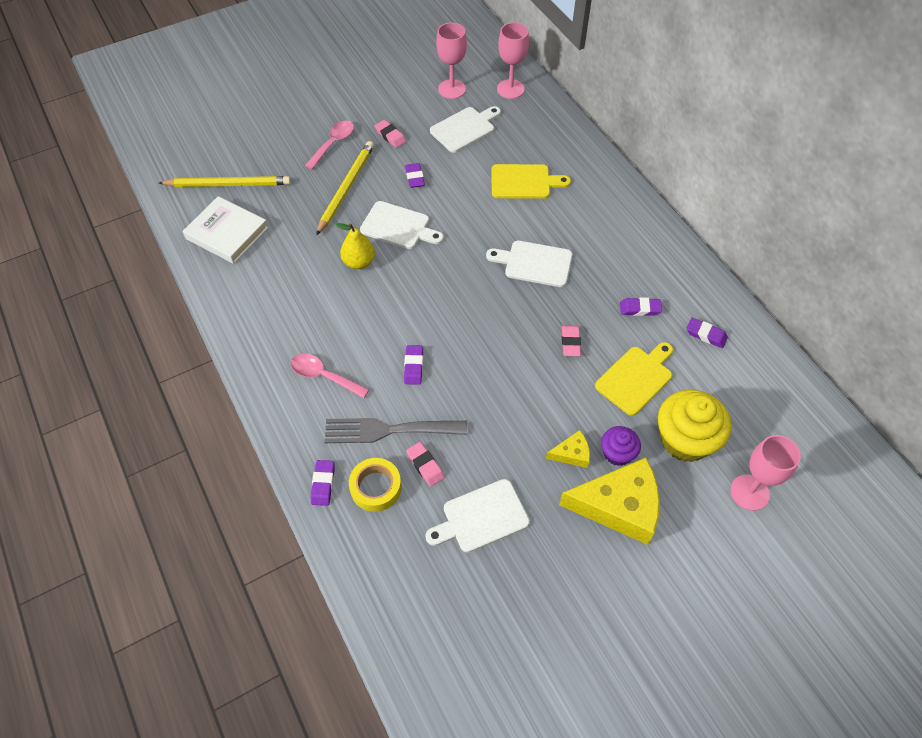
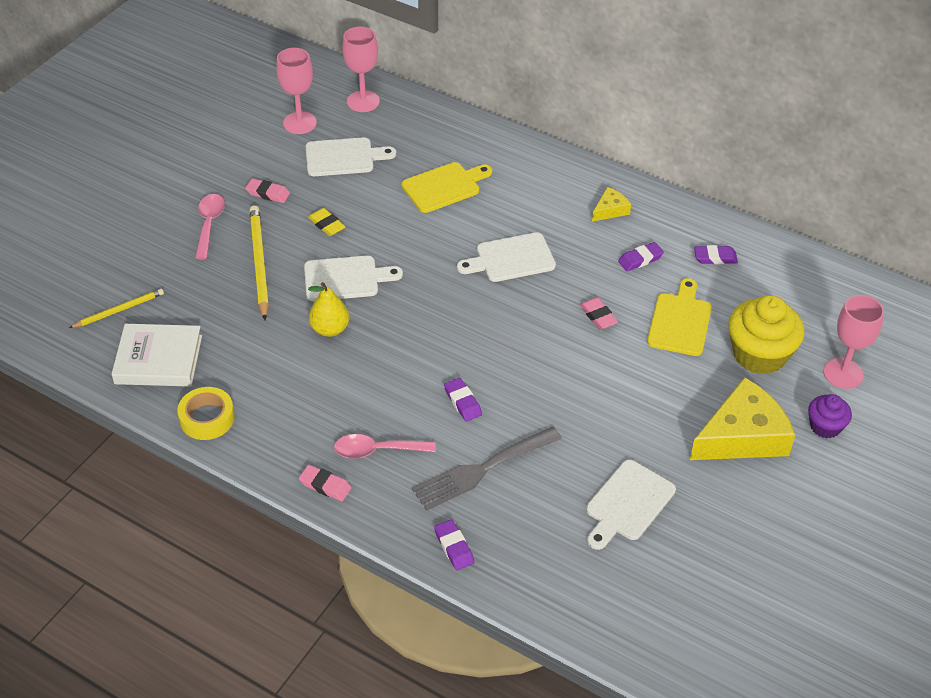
camera: 30 degrees left, 10 degrees down
(228, 184) = (119, 310): yellow pencil -> yellow pencil, size x0.60
(376, 487) = (508, 525): yellow tape -> yellow tape (207, 418)
(415, 177) = (326, 225): purple eraser -> yellow eraser
(425, 465) = (541, 484): pink eraser -> pink eraser (325, 485)
(465, 129) = (343, 157): white cutting board -> white cutting board turned 60 degrees clockwise
(572, 453) = (669, 411): yellow cheese -> yellow cheese (610, 210)
(617, 453) = (709, 393): purple cupcake -> purple cupcake (825, 426)

